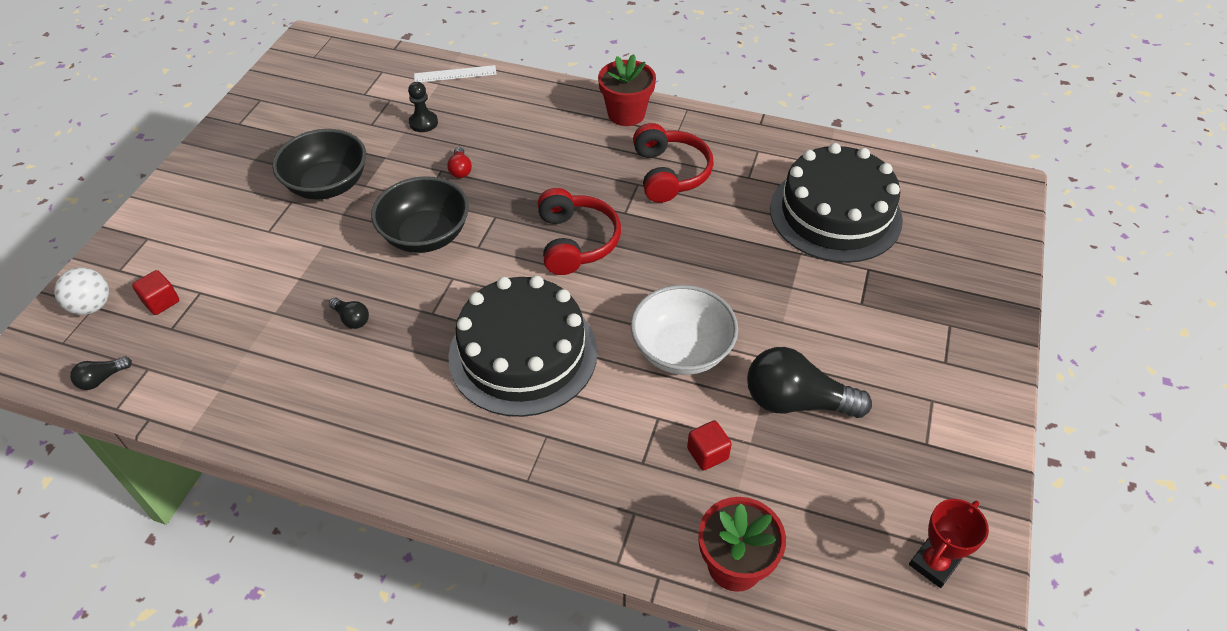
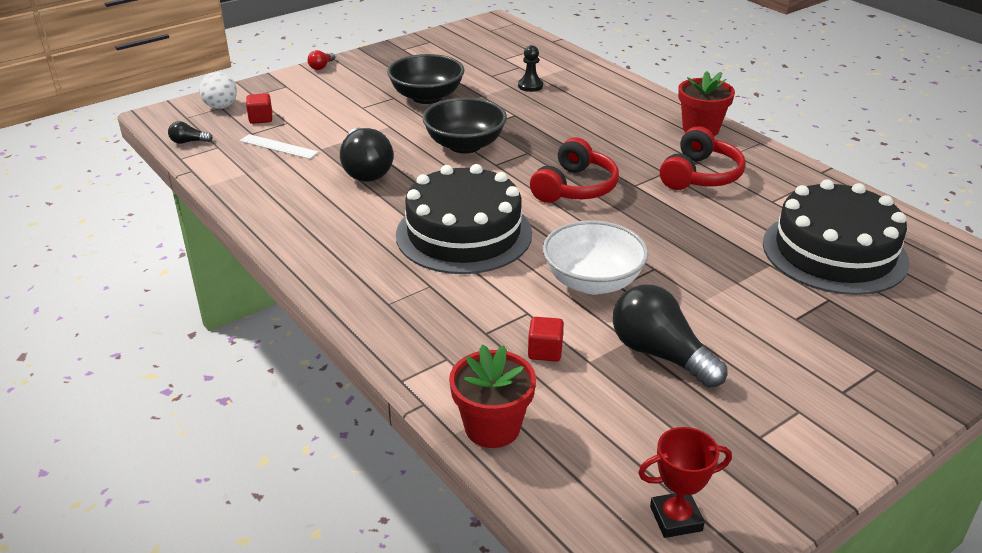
camera: 35 degrees right, 15 degrees down
(352, 319) = (366, 170): black light bulb -> black light bulb, size x2.23
(455, 74) = (583, 67): white ruler -> white ruler (278, 146)
(460, 169) = (529, 119): red light bulb -> red light bulb (321, 67)

